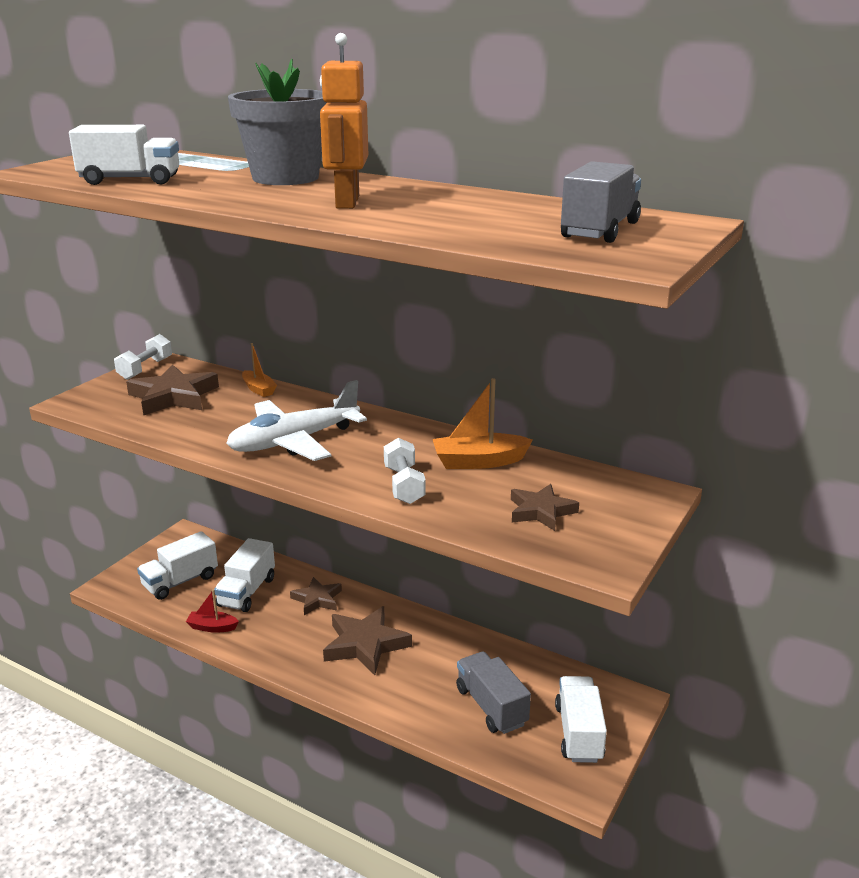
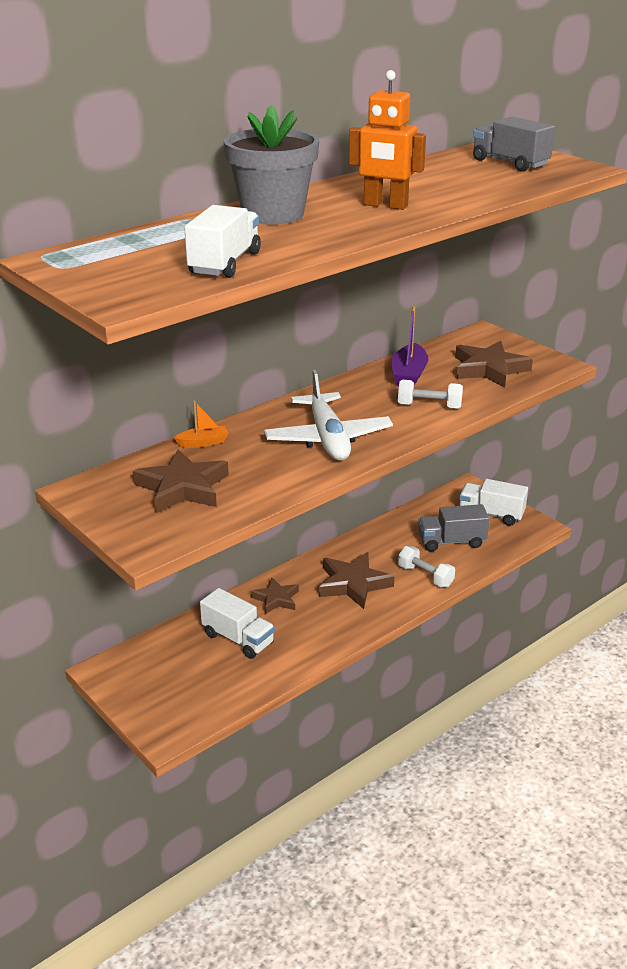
camera: 70 degrees left, 5 degrees up
(145, 369) = (91, 499): white dumbbell -> white dumbbell (425, 576)
(180, 581) = (191, 681): white truck -> none
(212, 627) = (281, 667): red boat -> none
(478, 461) = (409, 375): orange boat -> purple boat
(541, 511) = (489, 369): brown star -> brown star, size x1.59

